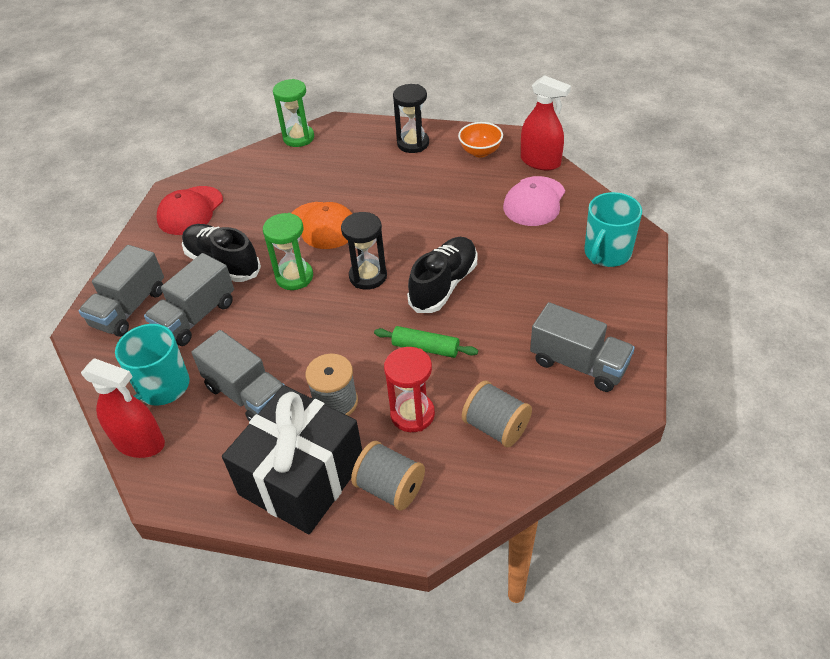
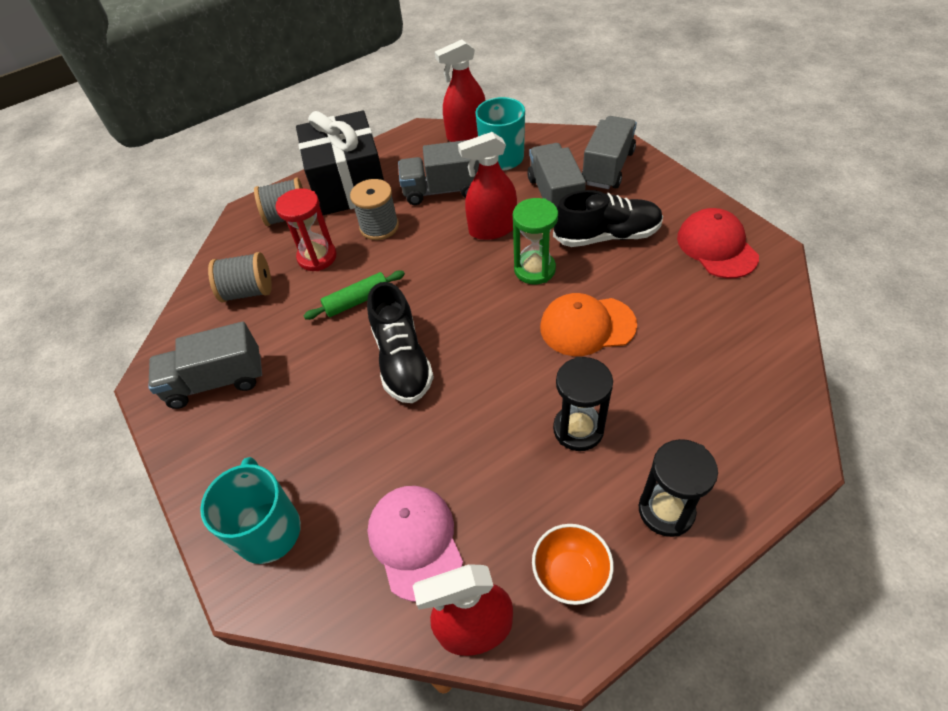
camera: 135 degrees right, 5 degrees up
(129, 308) = (607, 168): grey truck -> grey truck turned 45 degrees clockwise
(270, 327) = (492, 229): none -> red spray bottle
(298, 138) = (793, 399): green hourglass -> none
(368, 276) = (477, 316): black hourglass -> black hourglass (578, 429)

